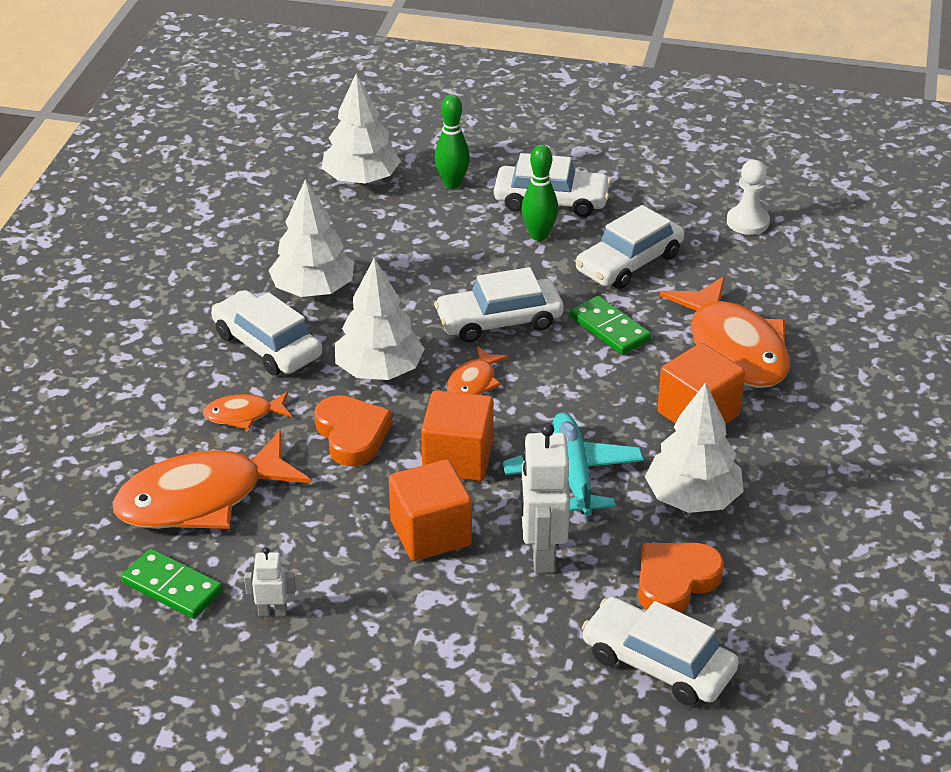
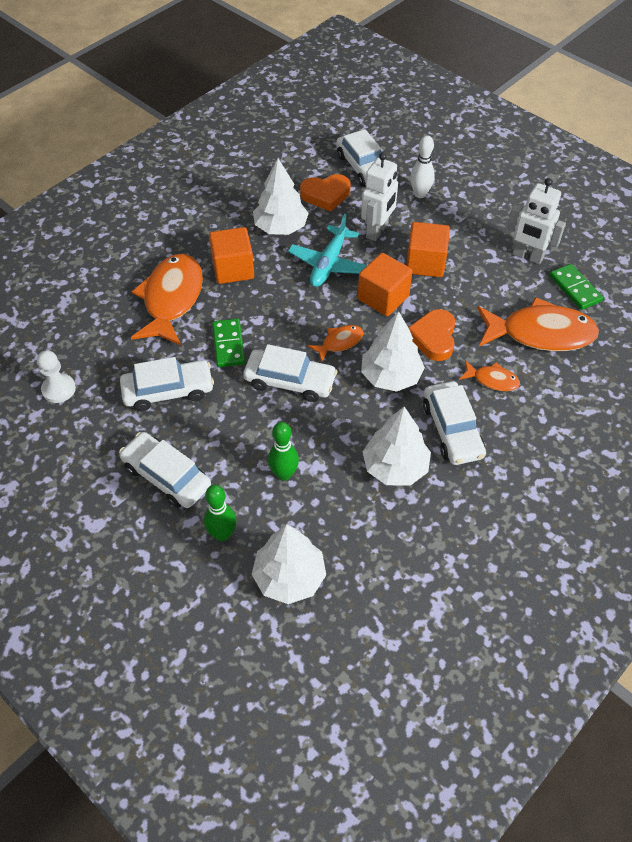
camera: 150 degrees left, 15 degrees up
(272, 611) = (527, 256): white robot -> white robot, size x1.98
(521, 652) = (420, 194): none -> white bowling pin
(539, 235) = (204, 445): green bowling pin -> green bowling pin (284, 474)

